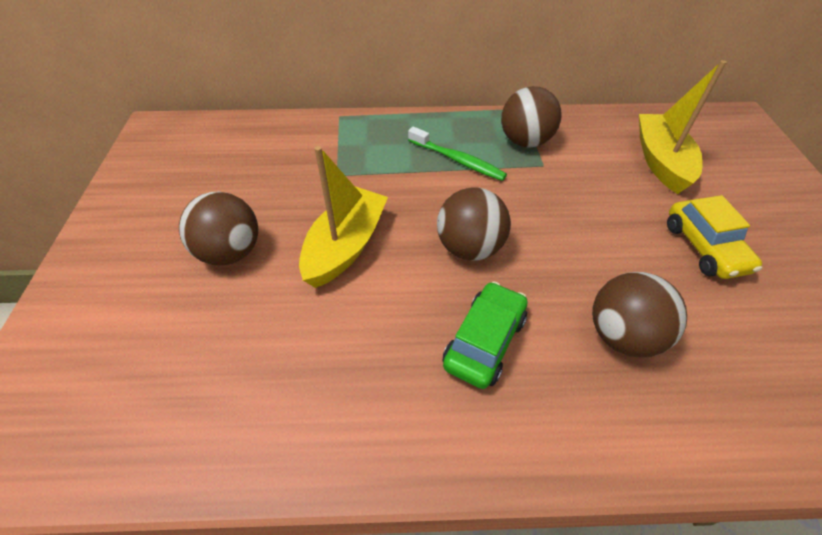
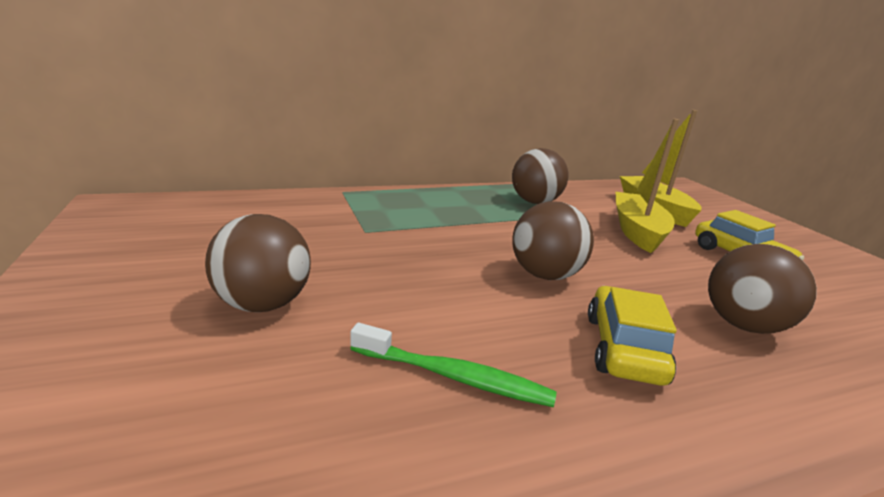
camera: 20 degrees left, 25 degrees down
(345, 246) = (411, 285): yellow boat -> yellow boat (637, 231)
(458, 160) = (484, 216): green toothbrush -> green toothbrush (454, 376)
(484, 341) = (623, 348): green car -> yellow car

